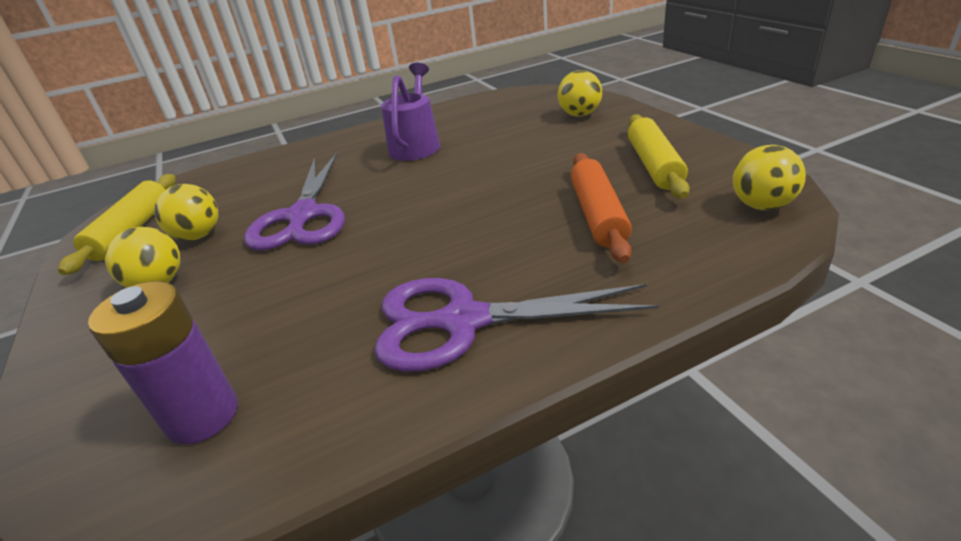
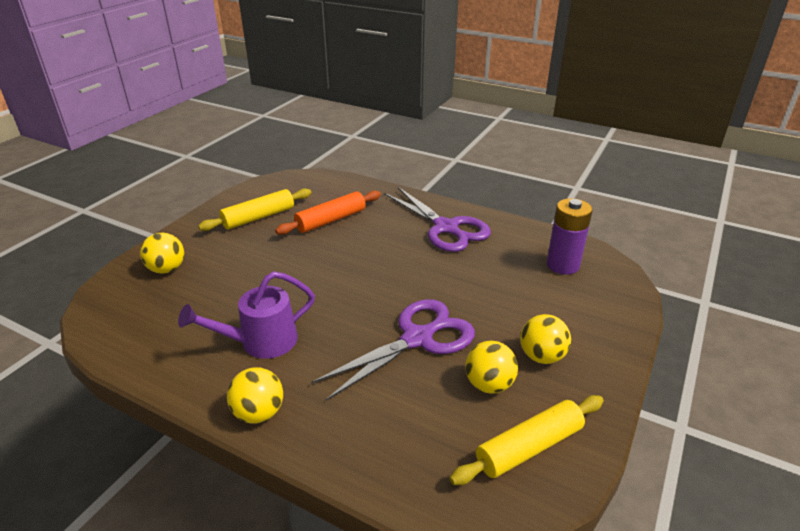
camera: 130 degrees left, 0 degrees up
(761, 205) = (294, 183): yellow ball -> yellow ball (259, 413)

